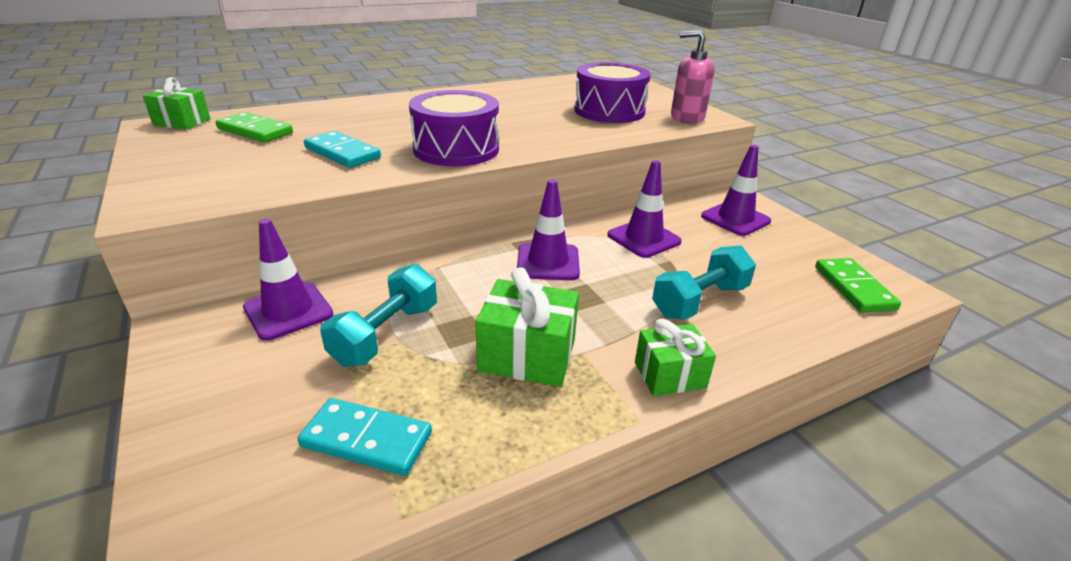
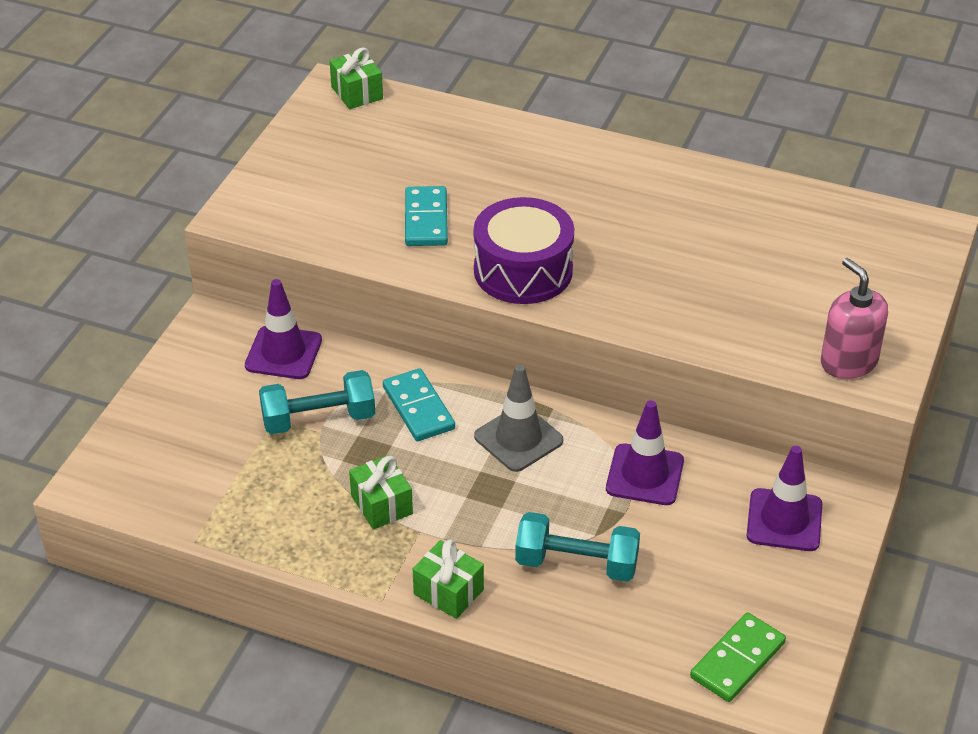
camera: 50 degrees right, 10 degrees up
(255, 131) = (397, 142): green domino -> none
(366, 440) = (225, 486): turquoise domino -> turquoise domino (418, 408)
(527, 355) = (381, 505): green gift -> green gift, size x0.67
(548, 262) = (518, 439): purple traffic cone -> grey traffic cone
(609, 111) = (778, 298): purple drum -> none

